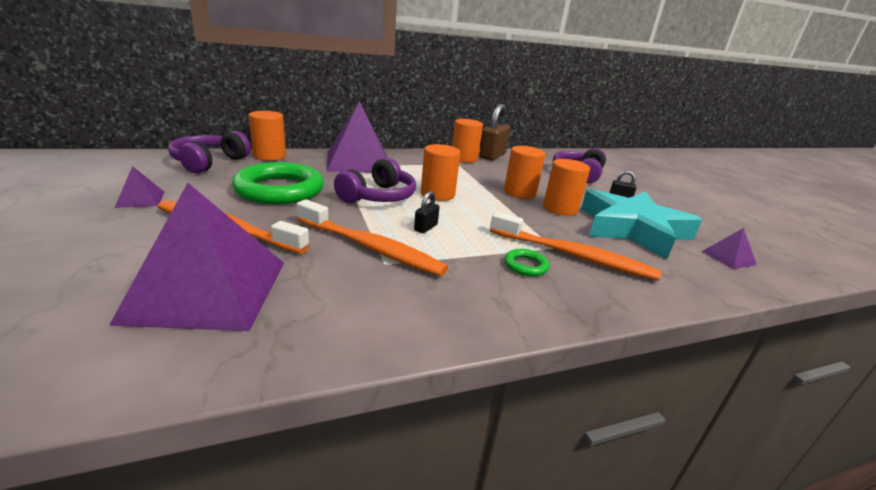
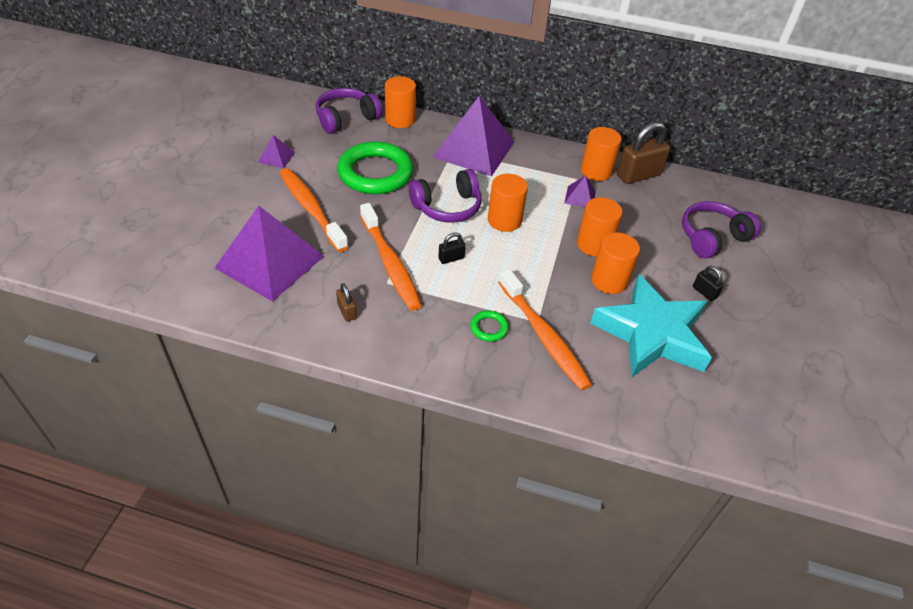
camera: 35 degrees right, 20 degrees up
(368, 304) = (347, 311): none -> brown padlock
(728, 258) = (705, 405): purple pyramid -> purple pyramid (580, 197)

